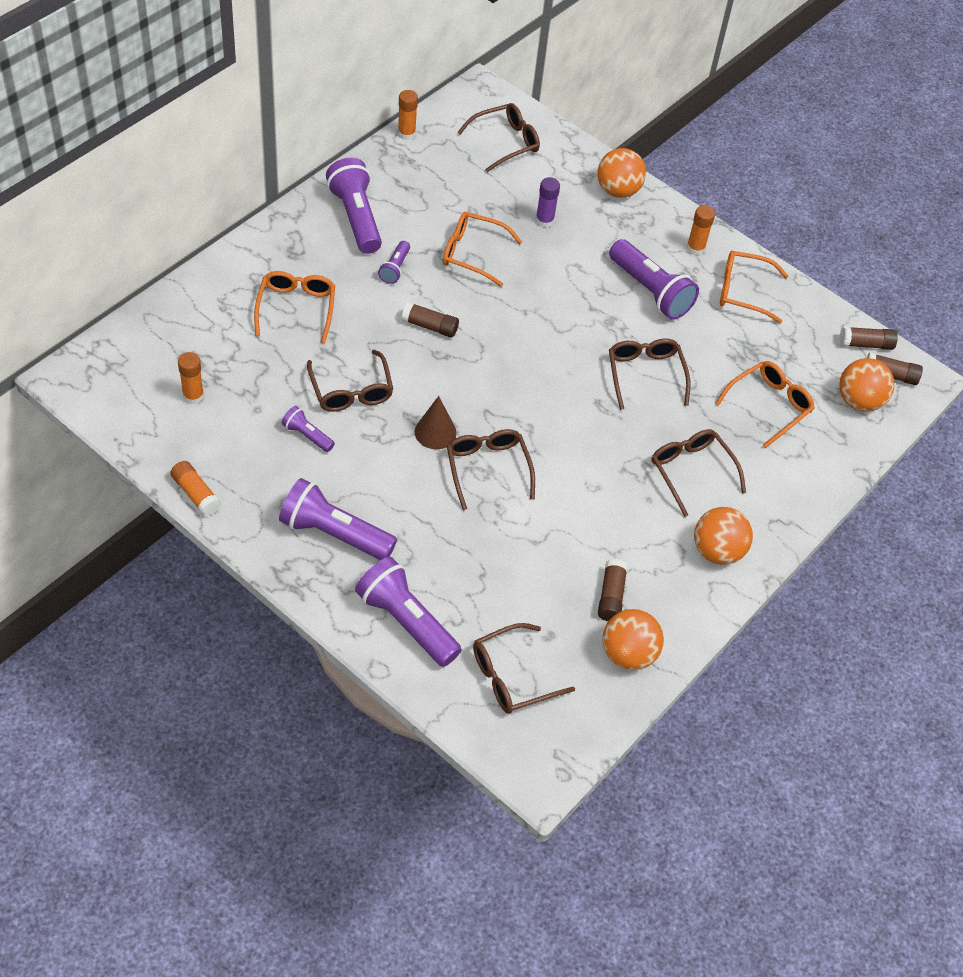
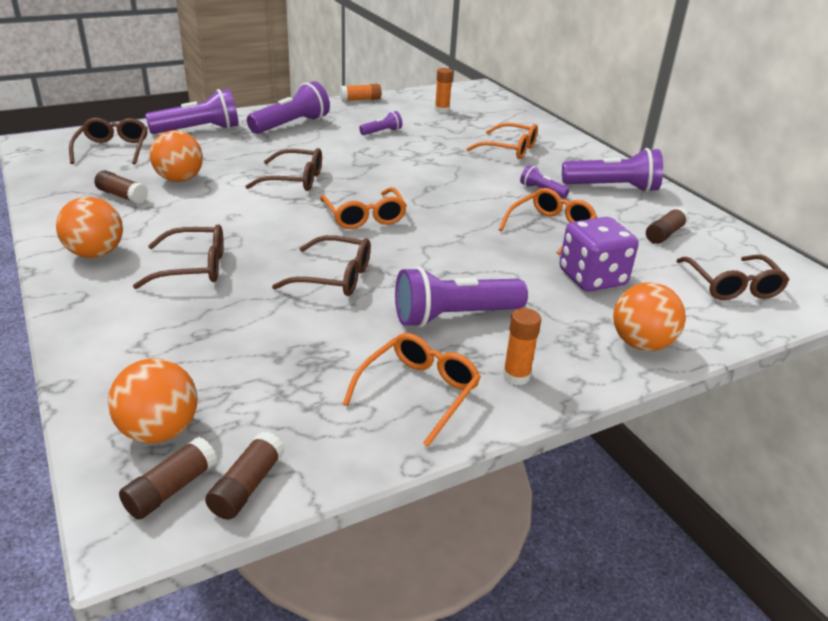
camera: 115 degrees right, 20 degrees down
(351, 390) = (413, 151): brown glasses -> none
(406, 133) = (739, 233): orange glue stick -> none
(430, 326) = (464, 190): brown glue stick -> brown glue stick (664, 234)
(435, 432) = (348, 170): brown cone -> none
(544, 220) = (592, 278): purple glue stick -> purple dice
(628, 654) = (66, 189): orange ball -> orange ball (179, 179)
(769, 406) = (224, 346): orange glasses -> orange glasses (364, 216)

